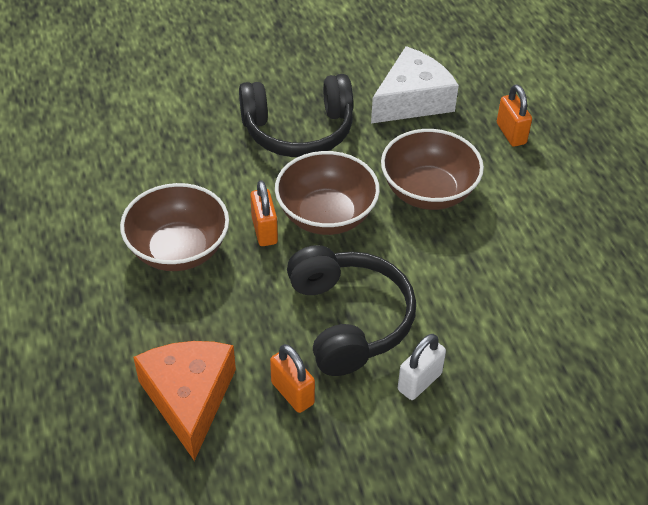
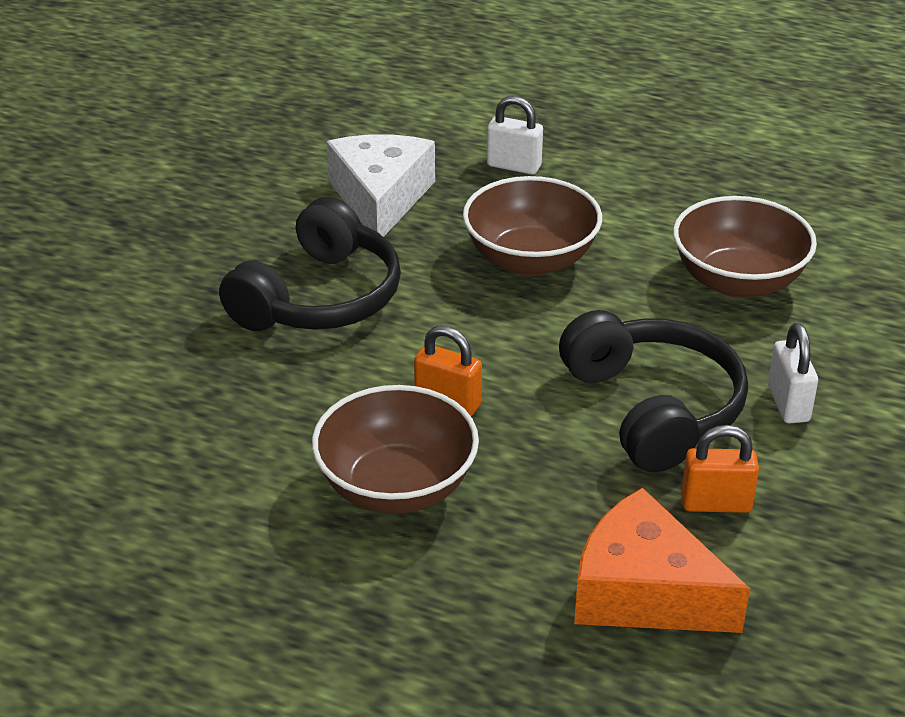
camera: 50 degrees left, 10 degrees down
(326, 215) = (480, 346): brown bowl -> brown bowl (738, 281)
(349, 320) = (653, 408): black headphones -> black headphones turned 45 degrees clockwise
(511, 133) = (514, 166): orange padlock -> white padlock

